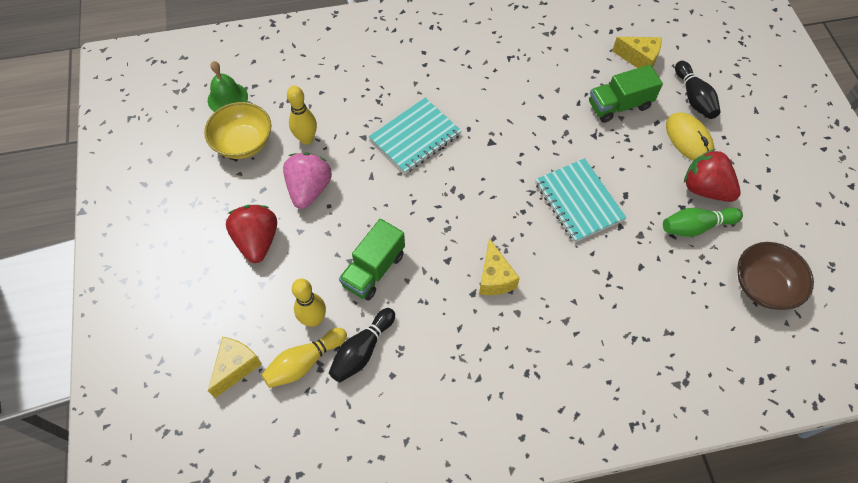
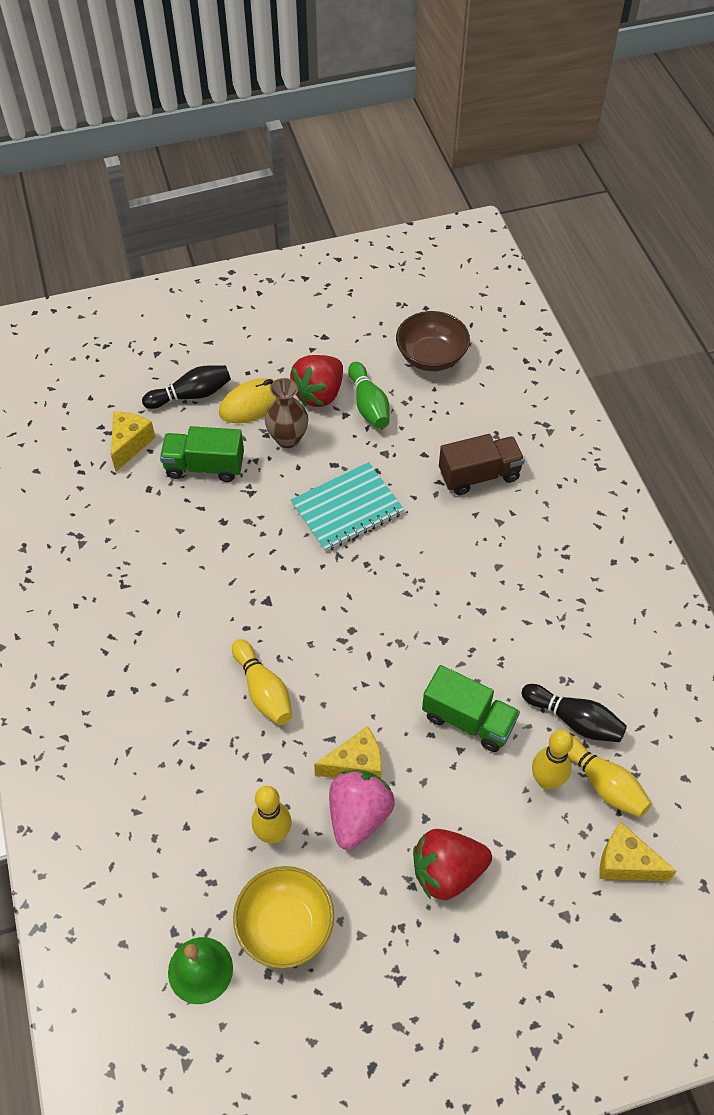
camera: 95 degrees left, 5 degrees down
(309, 189) = (358, 816): pink strawberry -> pink strawberry turned 105 degrees clockwise
(415, 137) = (263, 690): turquoise notebook -> yellow bowling pin
(494, 278) = (459, 590): yellow cheese -> yellow cheese (356, 765)
(618, 310) = (479, 475): none -> brown truck
(619, 105) = (204, 466): green truck -> green truck turned 120 degrees clockwise
(652, 163) = (288, 438): none -> brown vase

